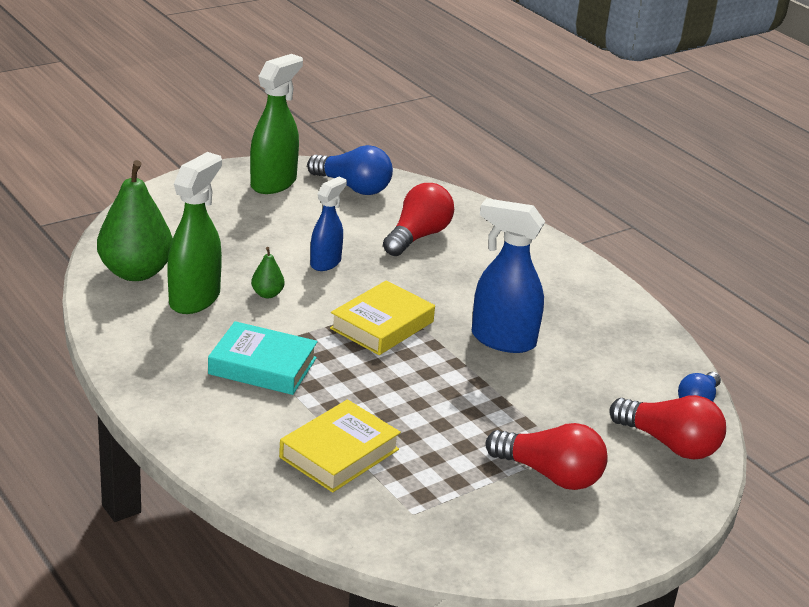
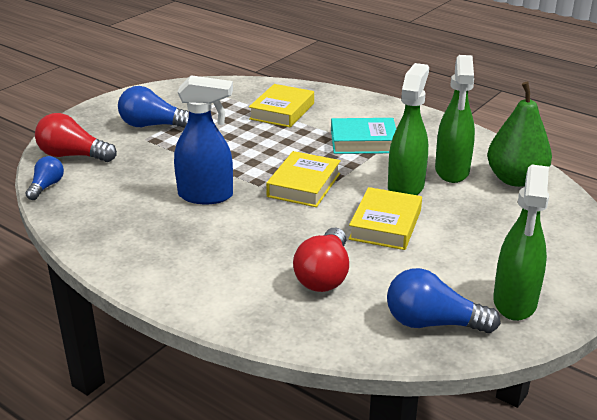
camera: 165 degrees right, 0 degrees up
(267, 294) = (406, 187): green pear -> green spray bottle
(326, 263) = (385, 225): blue spray bottle -> yellow book
(550, 474) = (153, 125): red light bulb -> blue light bulb

